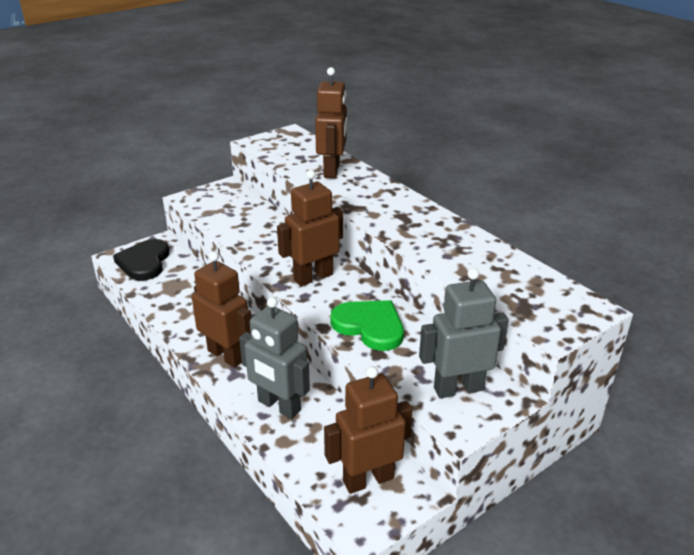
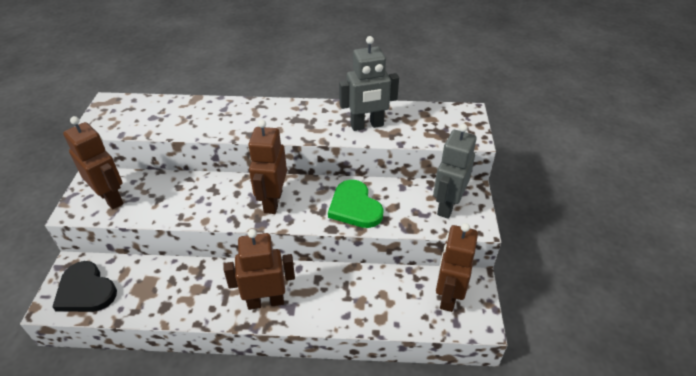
camera: 50 degrees left, 10 degrees up
(279, 406) = (346, 302): grey robot -> grey robot (367, 125)
(332, 170) = (196, 114): brown robot -> brown robot (111, 198)
(370, 326) = (354, 207): green heart -> green heart turned 105 degrees counterclockwise

